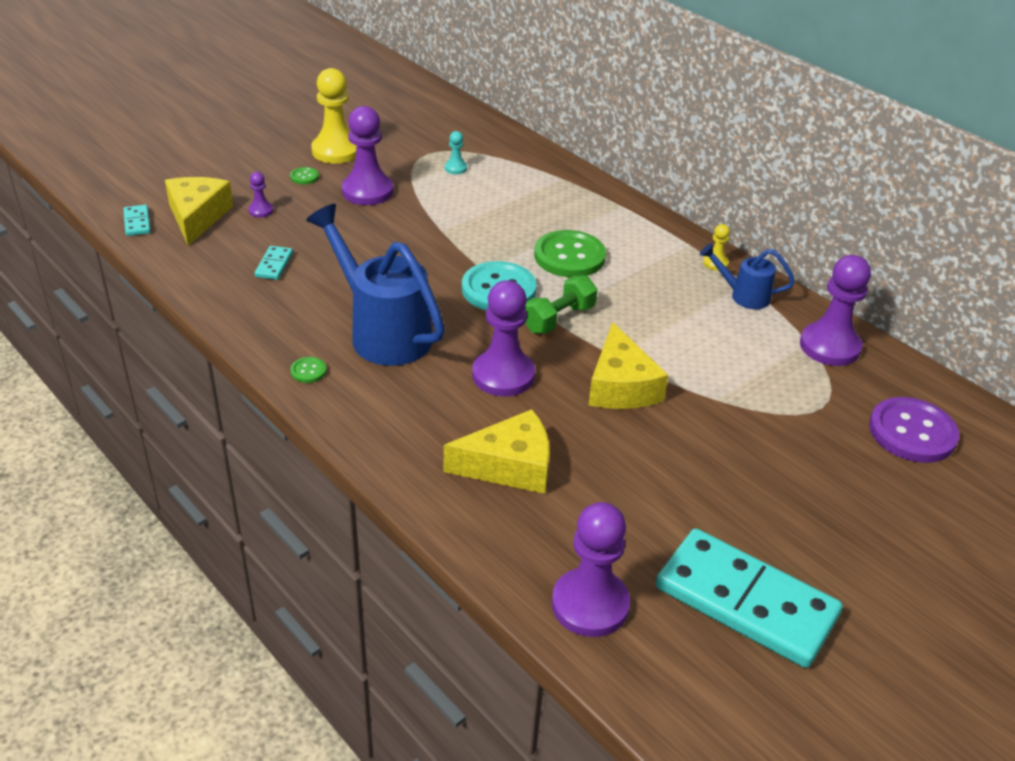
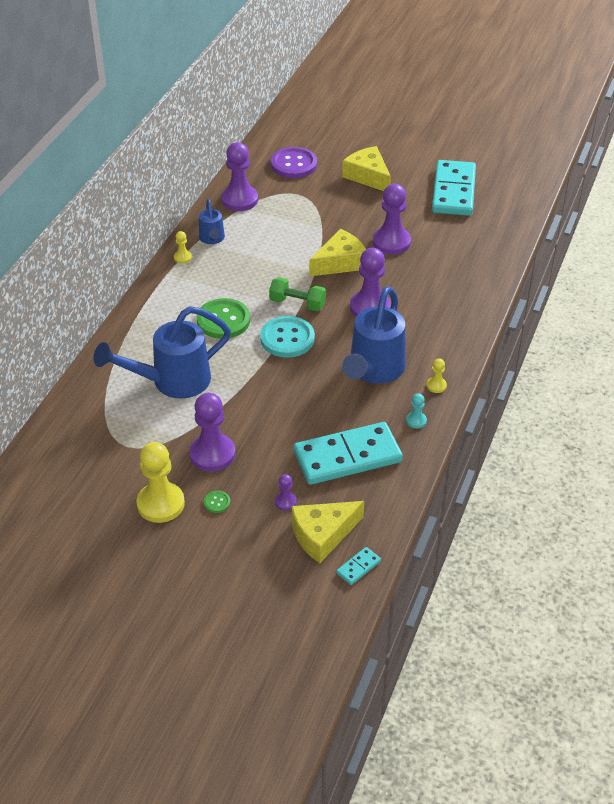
camera: 115 degrees left, 5 degrees up
(274, 265) = (347, 456): turquoise domino -> turquoise domino, size x2.49
(308, 371) = (436, 386): green button -> yellow pawn
(455, 168) = (140, 419): turquoise pawn -> turquoise pawn (416, 421)
(494, 198) = (171, 382): none -> blue watering can
(509, 466) = (438, 281): yellow cheese -> yellow cheese (368, 176)
(590, 604) = (498, 231): purple pawn -> purple pawn (391, 242)

